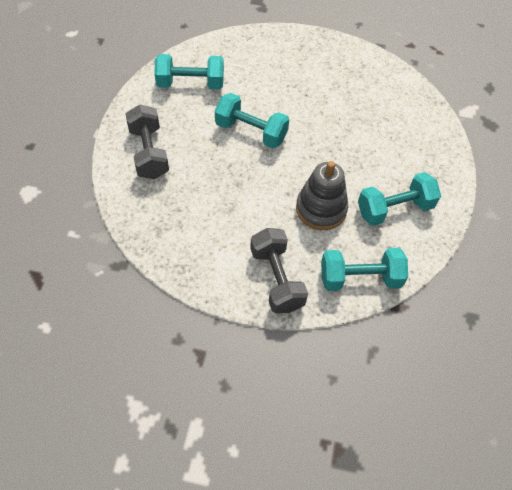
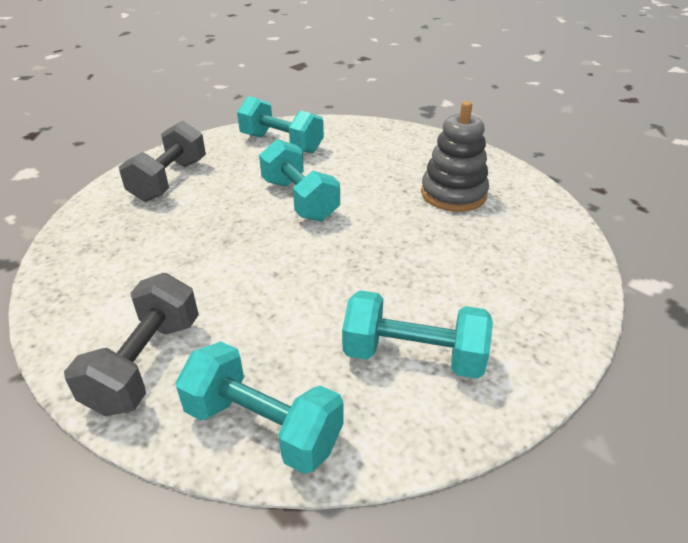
camera: 35 degrees right, 20 degrees down
(321, 209) = (300, 308): grey stacking toy -> grey stacking toy (453, 194)

